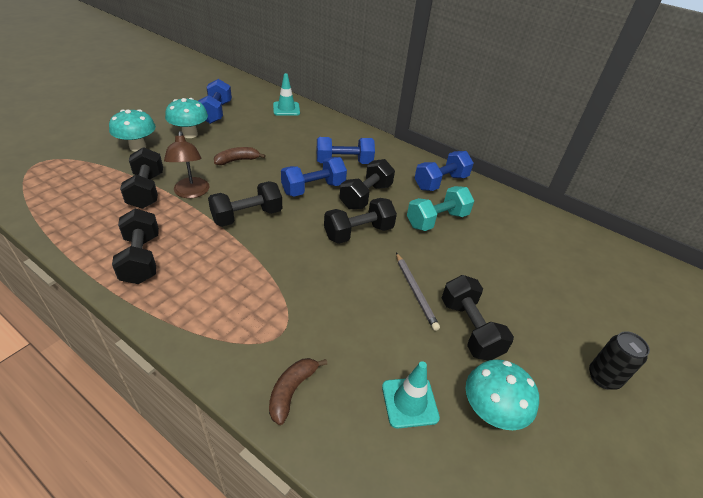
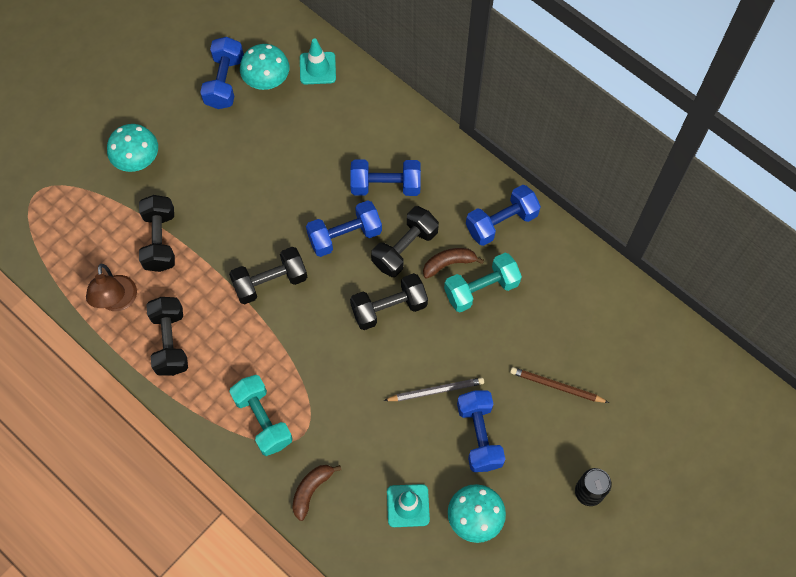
camera: 10 degrees right, 25 degrees up
(190, 134) = (196, 132): turquoise mushroom -> turquoise mushroom (267, 81)
(191, 193) = (208, 244): brown lamp -> brown lamp (117, 301)
(235, 322) = (263, 420): none -> turquoise dumbbell
(237, 160) = (256, 184): brown banana -> brown banana (448, 263)
(415, 292) = (436, 390): grey pencil -> grey pencil turned 90 degrees counterclockwise
(470, 328) = (479, 435): black dumbbell -> blue dumbbell
(529, 286) = (556, 386): none -> brown pencil

